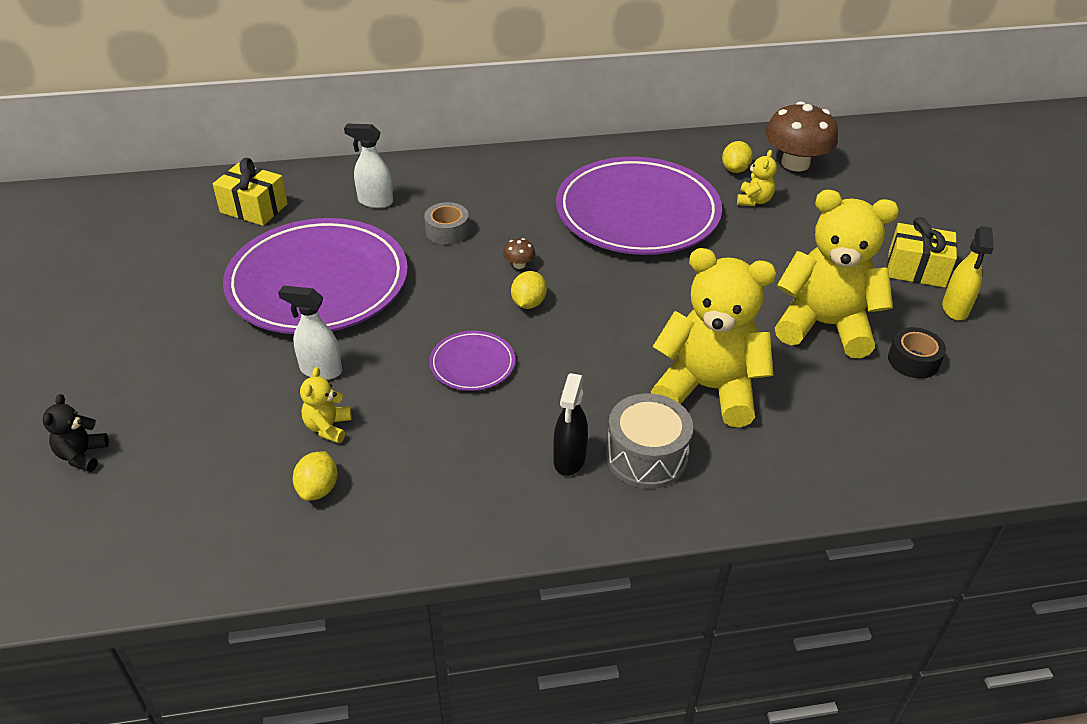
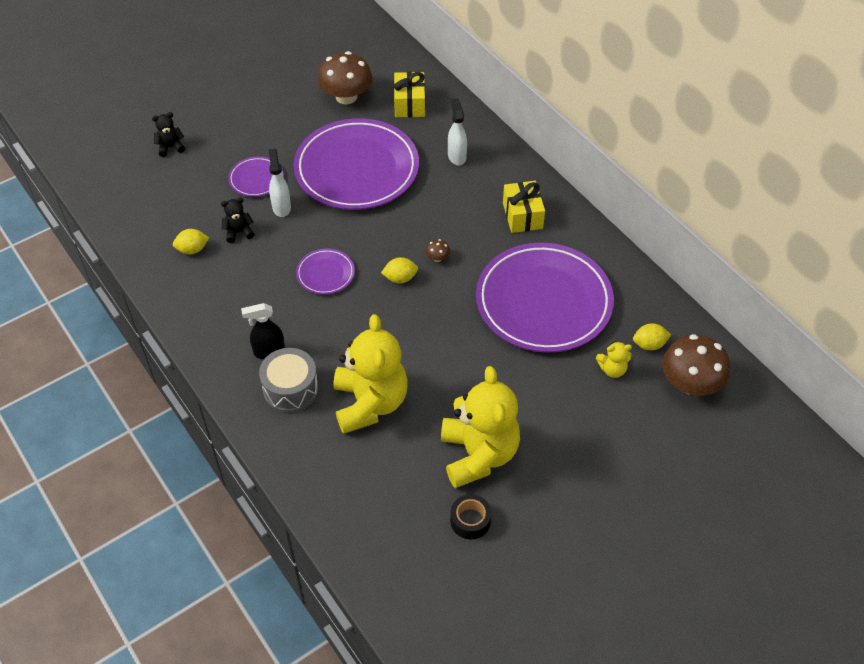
camera: 65 degrees right, 10 degrees up
(183, 253) = (346, 97): none -> brown mushroom
(244, 379) = (256, 179): none -> purple plate
(328, 427) = (238, 232): yellow teddy bear -> black teddy bear
(447, 231) = (449, 206): grey tape -> none
(916, 269) = (590, 502): yellow gift -> yellow gift (522, 216)
(955, 309) = (553, 539): yellow spray bottle -> none

